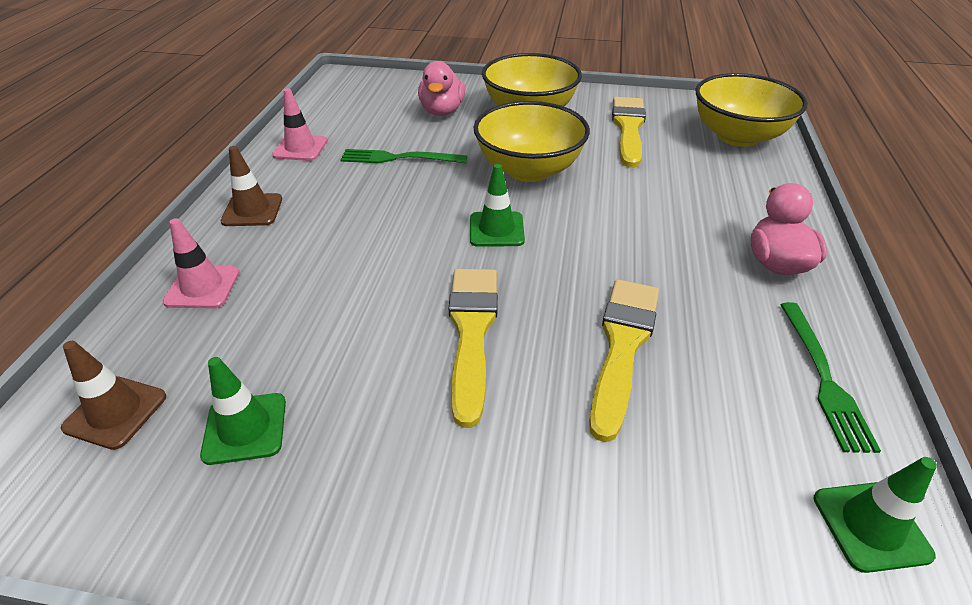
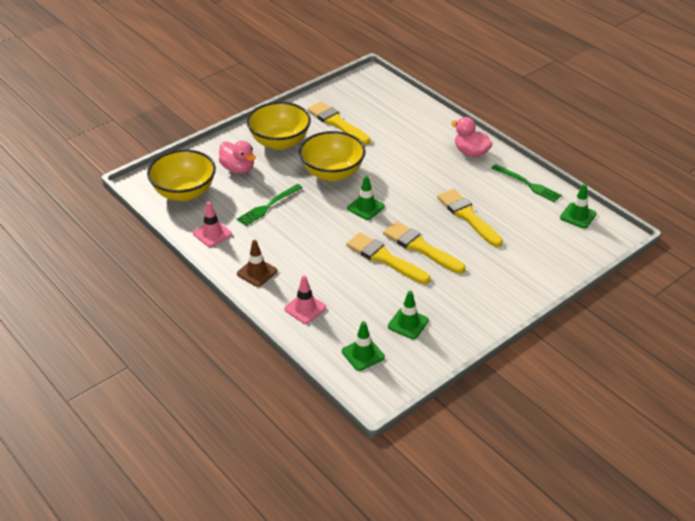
camera: 50 degrees left, 0 degrees up
(115, 412) = (363, 354): brown traffic cone -> green traffic cone
(400, 307) = (384, 258): none -> yellow brush
(737, 136) = (385, 98): yellow bowl -> yellow bowl (184, 192)

